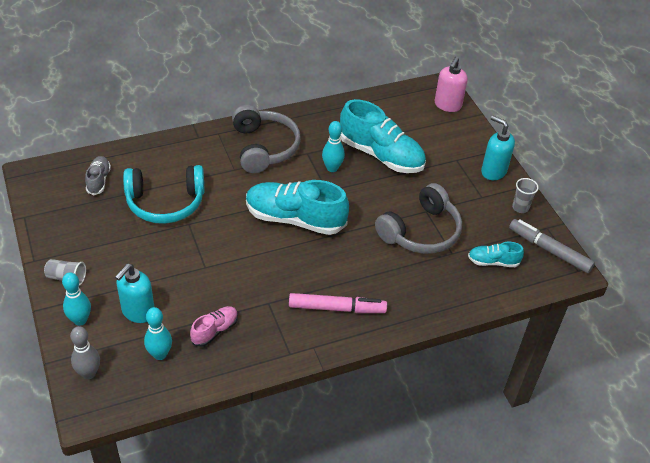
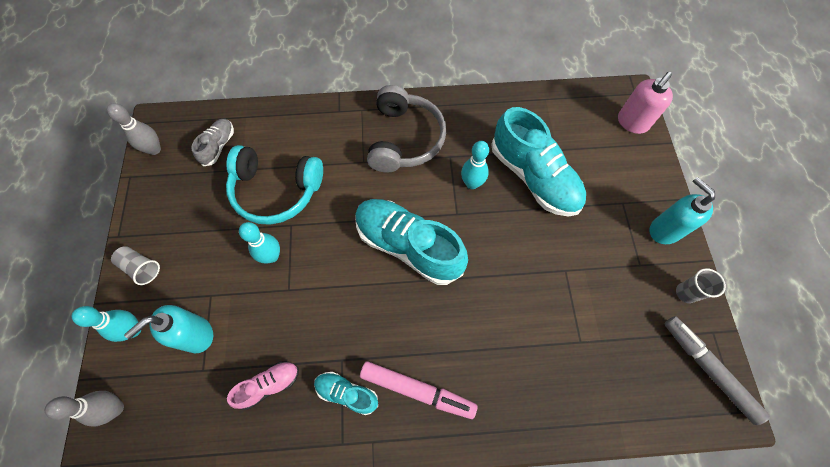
camera: 20 degrees right, 20 degrees up
(39, 193) = (154, 149): none -> grey bowling pin
(160, 354) = (199, 402): turquoise bowling pin -> turquoise bowling pin (272, 256)
(421, 232) = (551, 300): grey headphones -> none
(493, 262) = (629, 369): turquoise shoe -> turquoise shoe (347, 393)

